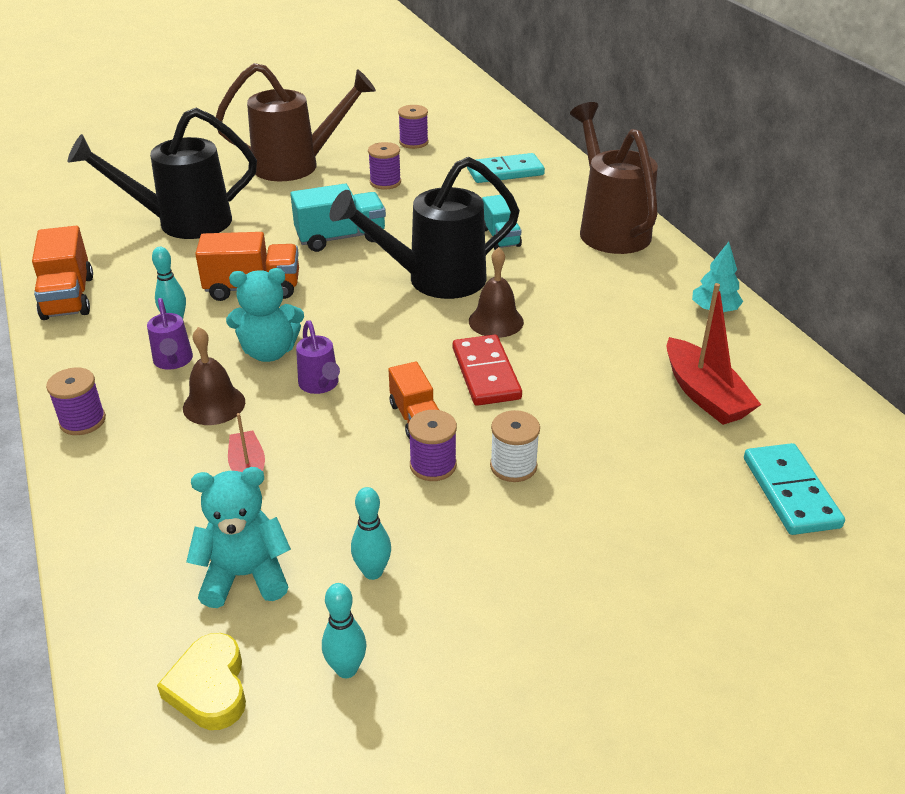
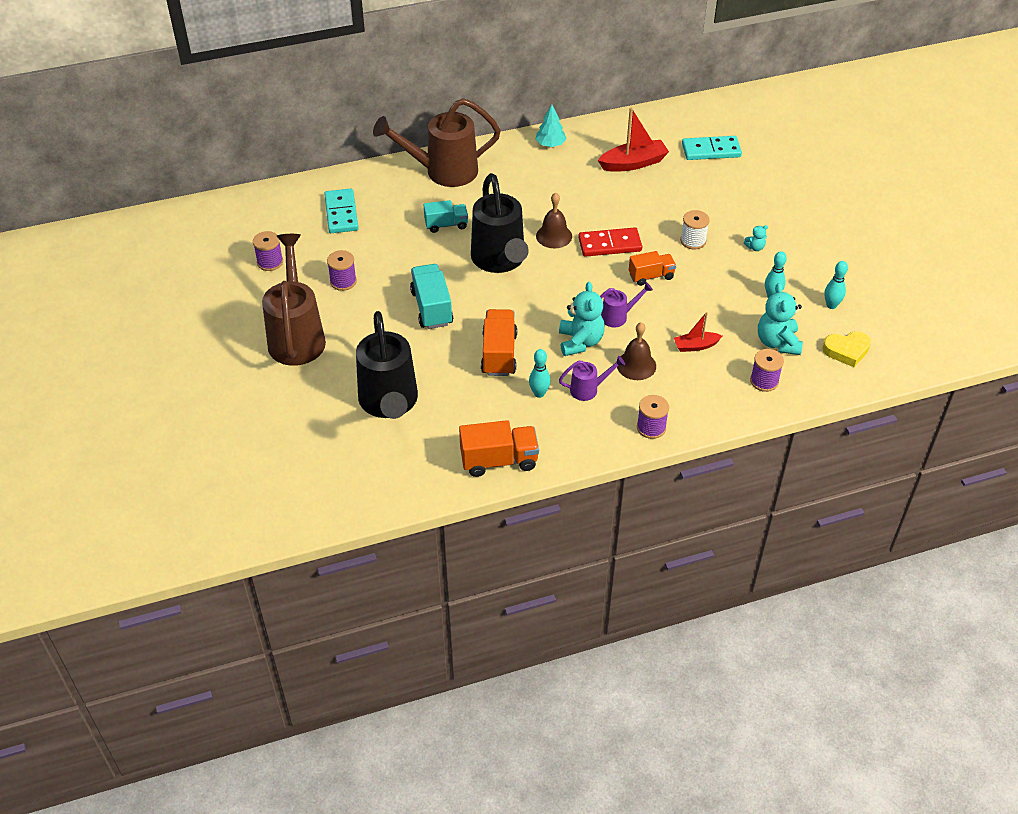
camera: 85 degrees left, 10 degrees up
(433, 465) = (692, 271): purple spool -> purple spool (764, 381)
(510, 551) = (755, 247): none -> turquoise teddy bear

